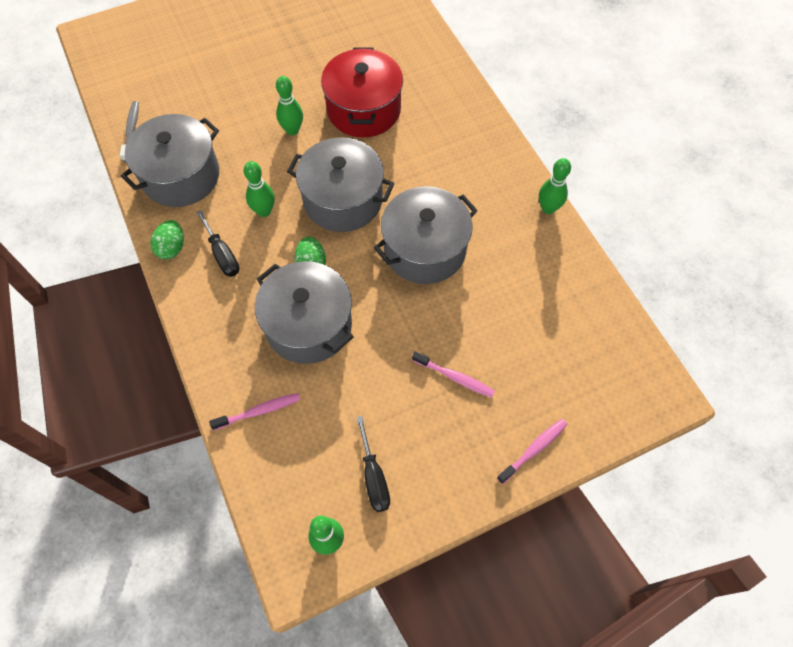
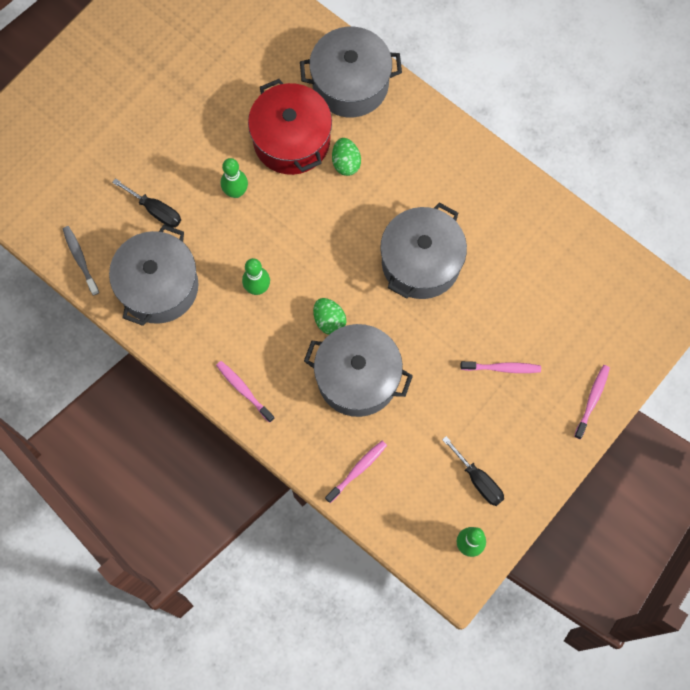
camera: 25 degrees left, 10 degrees up
(172, 248) = (195, 360): green egg -> green egg (346, 163)
(198, 291) = (244, 390): none -> pink toothbrush
(222, 255) = (244, 347): black screwdriver -> black screwdriver (155, 210)
(343, 200) = (323, 245): grey pot -> grey pot (350, 84)
(548, 208) = (509, 173): green bowling pin -> none

